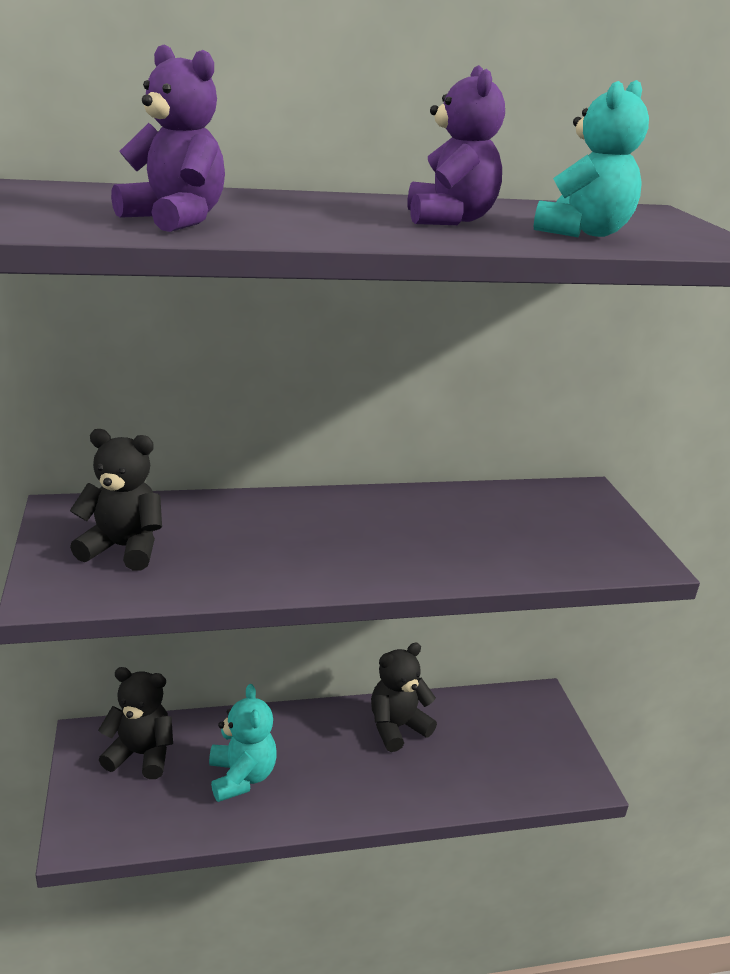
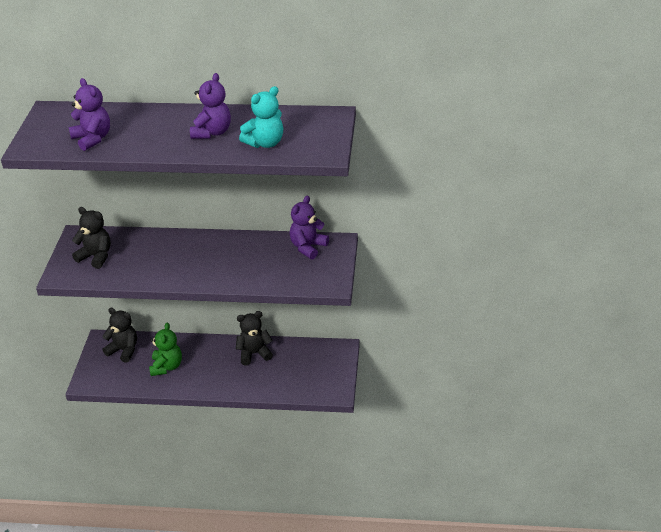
camera: 20 degrees right, 10 degrees up
(241, 777) = (166, 367): turquoise teddy bear -> green teddy bear
(543, 503) = (308, 247): none -> purple teddy bear

